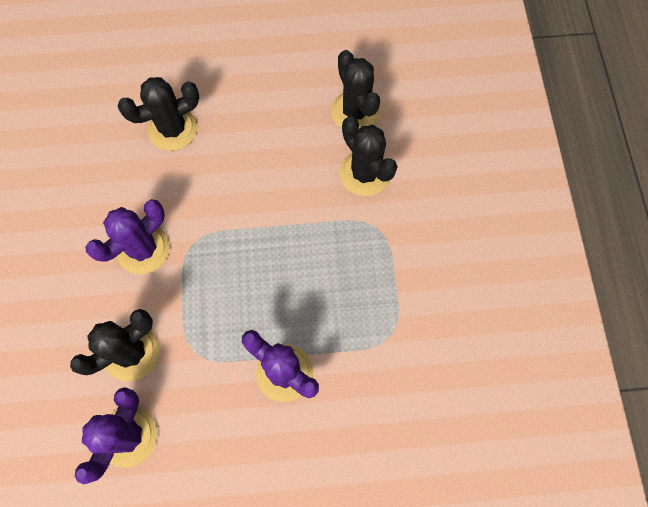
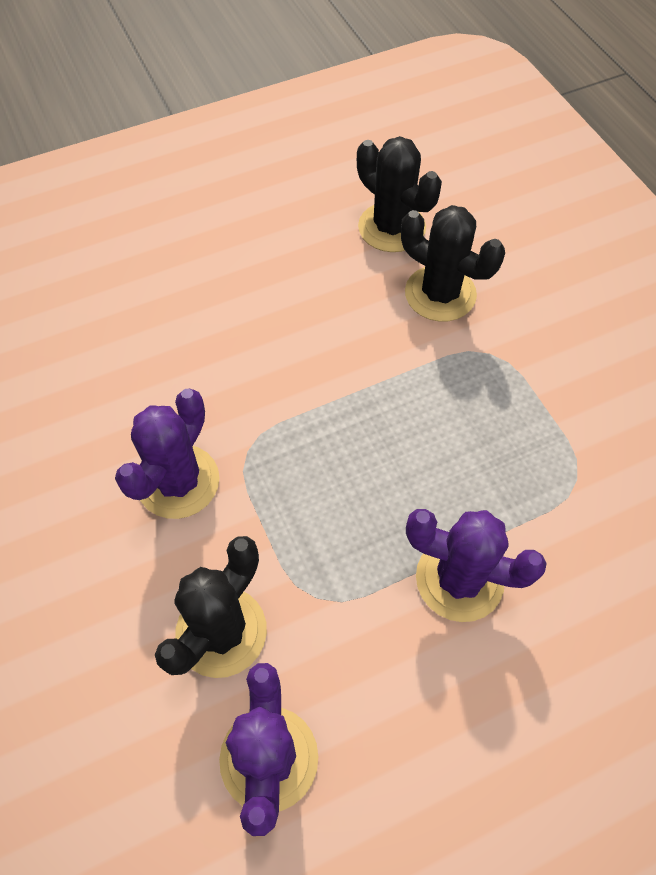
camera: 20 degrees left, 10 degrees down
(173, 129) = (155, 316): black cactus -> none

